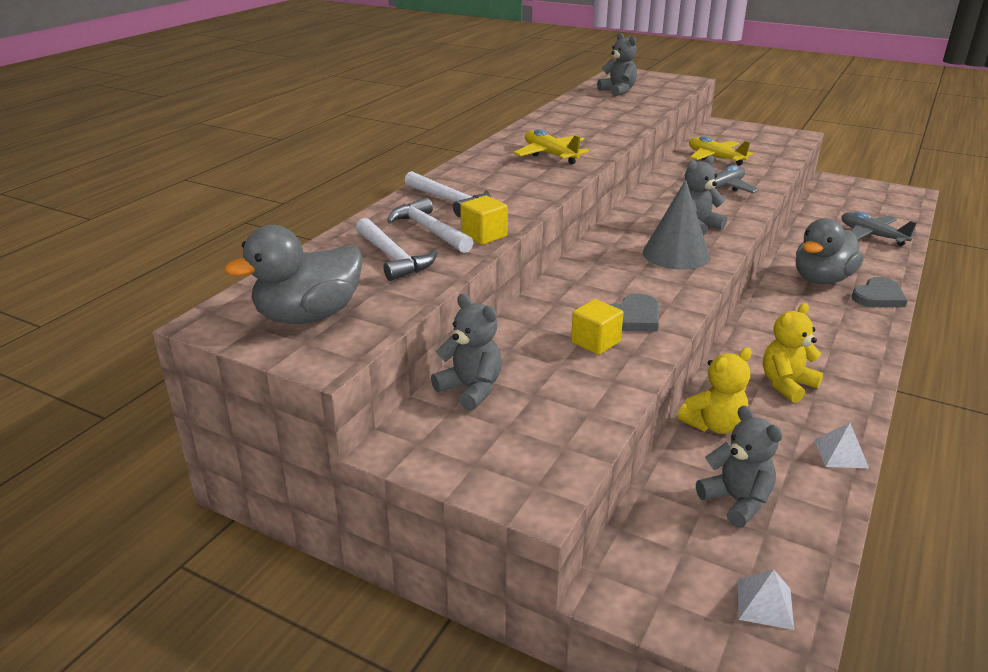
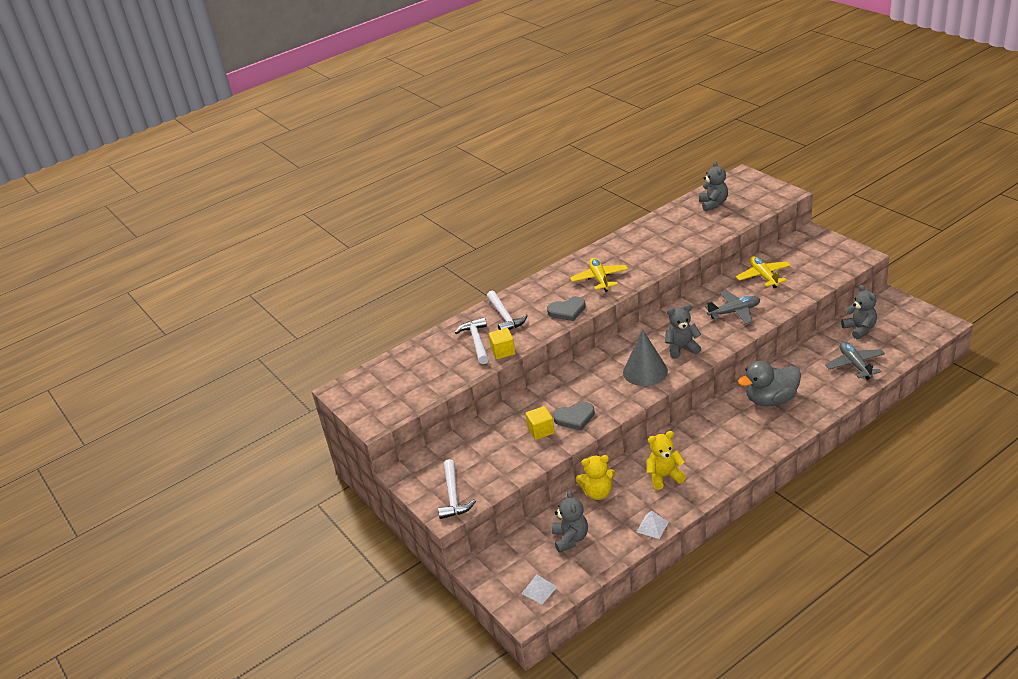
camera: 30 degrees right, 5 degrees up
(309, 316) = (381, 395): grey duck -> none
(393, 258) = (444, 361): white hammer -> white hammer (453, 496)
(471, 389) = (456, 447): grey teddy bear -> grey teddy bear (860, 329)
(878, 296) = (796, 422): grey heart -> grey heart (567, 311)

